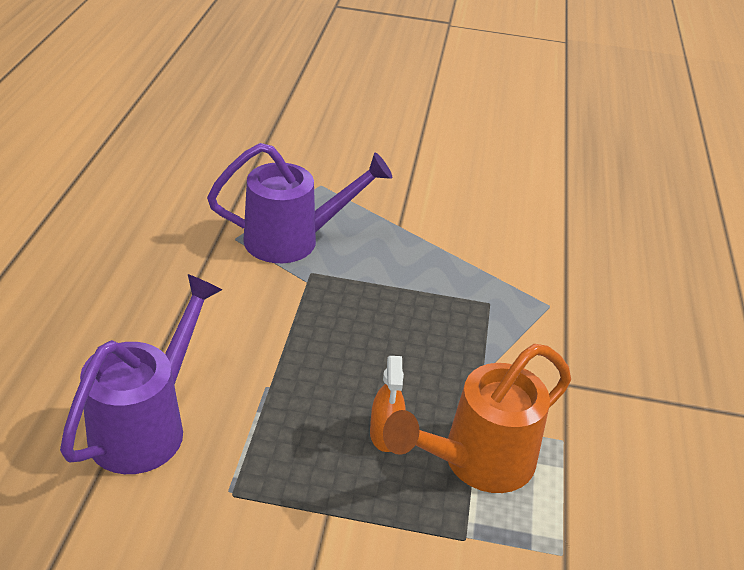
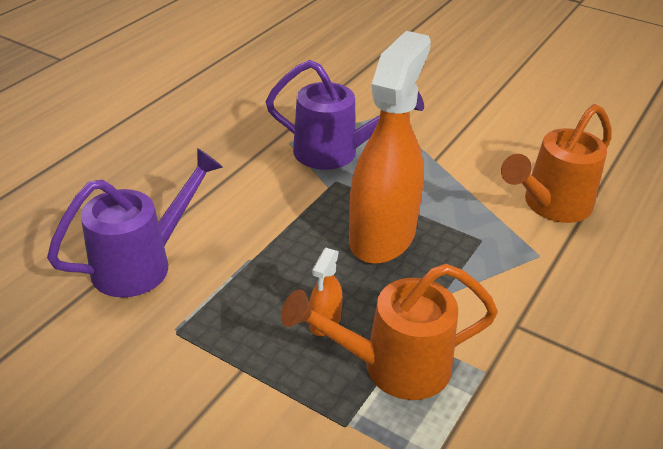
camera: 25 degrees right, 0 degrees up
(392, 323) = (382, 236): none -> orange spray bottle
(534, 250) = (551, 205): none -> orange watering can

